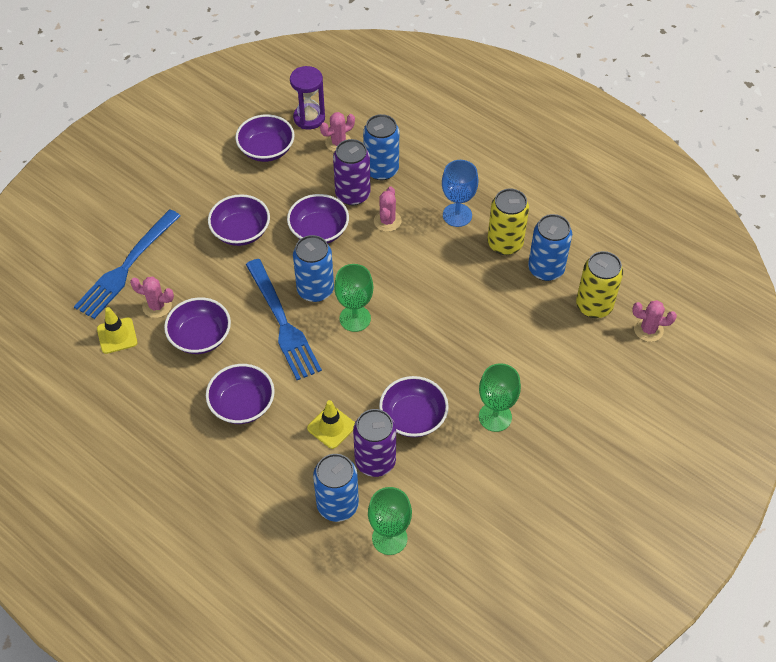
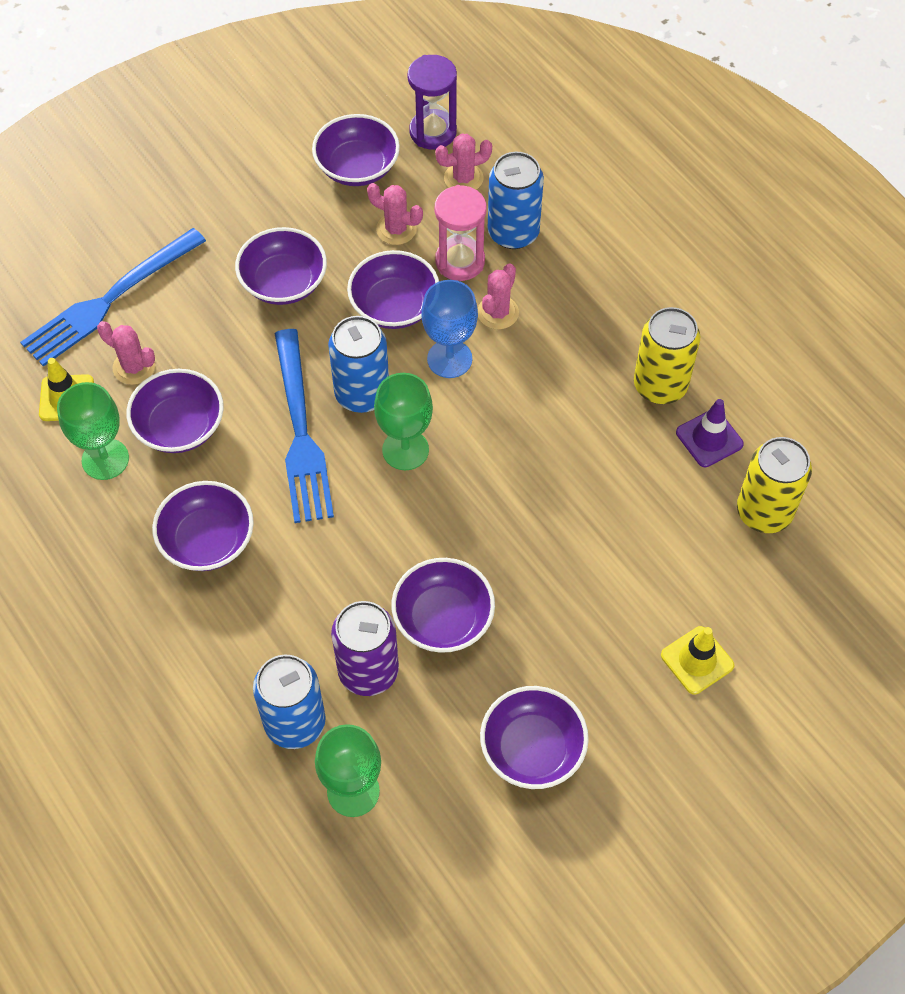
camera: 15 degrees right, 5 degrees up
(331, 427) = (322, 604): yellow traffic cone -> yellow traffic cone (697, 660)
(352, 194) = (460, 261): purple can -> pink hourglass
(457, 215) = (603, 326): blue goblet -> blue goblet (449, 359)
(495, 417) = (562, 647): green goblet -> green goblet (105, 459)
(496, 483) = (532, 749): none -> purple bowl
(546, 269) = (709, 438): blue can -> purple traffic cone
(648, 329) = (835, 568): pink cactus -> pink cactus (396, 229)

